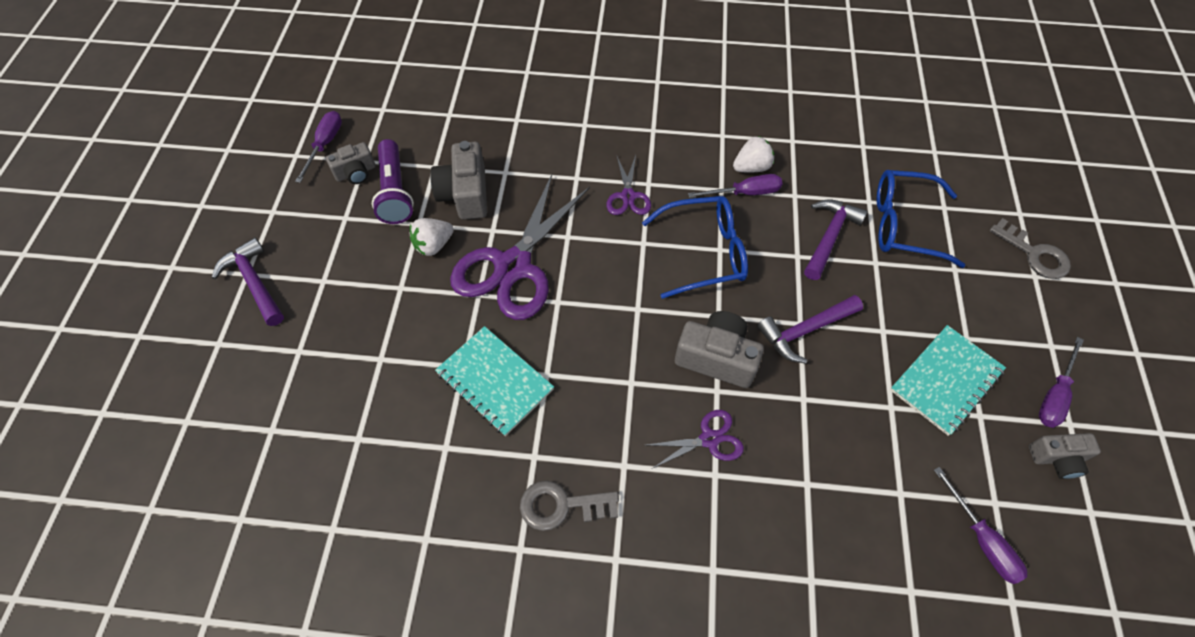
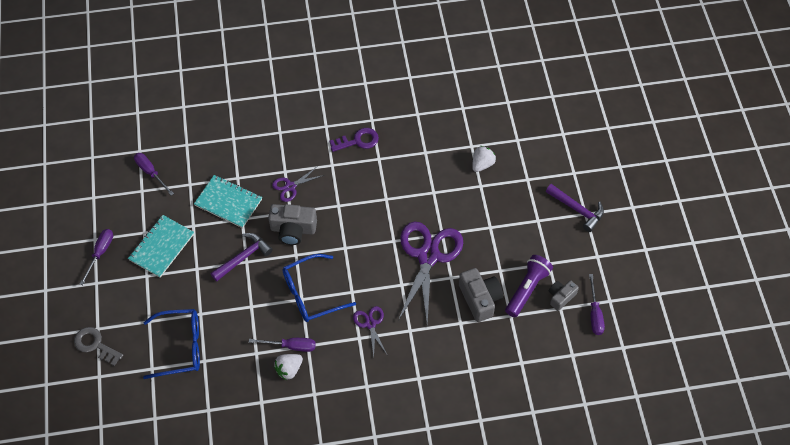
camera: 165 degrees right, 0 degrees up
(395, 191) = (527, 289): purple flashlight -> purple flashlight turned 60 degrees clockwise
(434, 245) = (483, 258): white strawberry -> white strawberry (482, 164)
(495, 381) = (413, 188): turquoise notebook -> turquoise notebook (228, 202)
(561, 506) = (358, 141): grey key -> purple key
(745, 193) = (291, 346): purple screwdriver -> purple screwdriver turned 150 degrees counterclockwise
(829, 237) = (231, 325): purple hammer -> none
(1057, 458) = (106, 219): grey camera -> none

